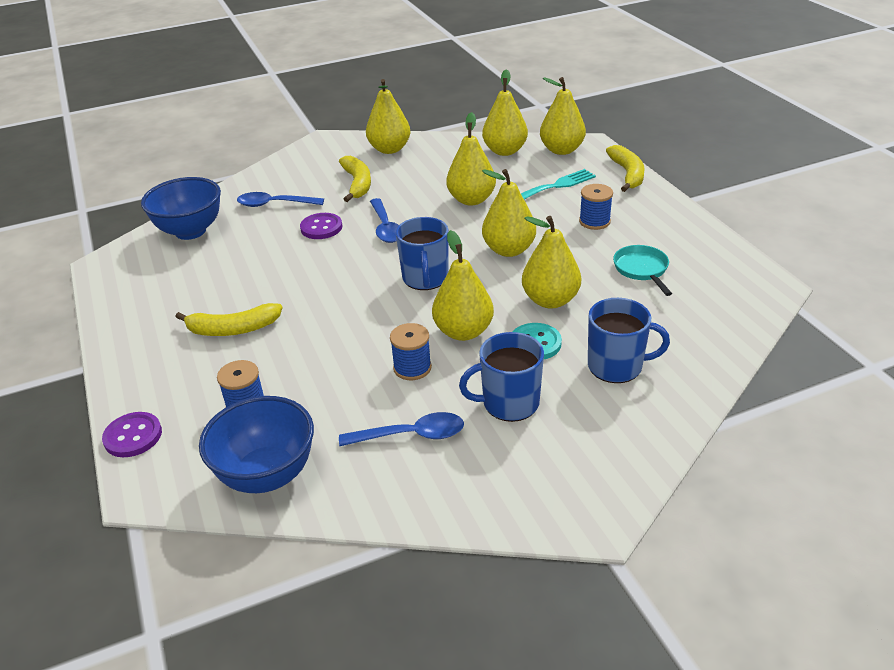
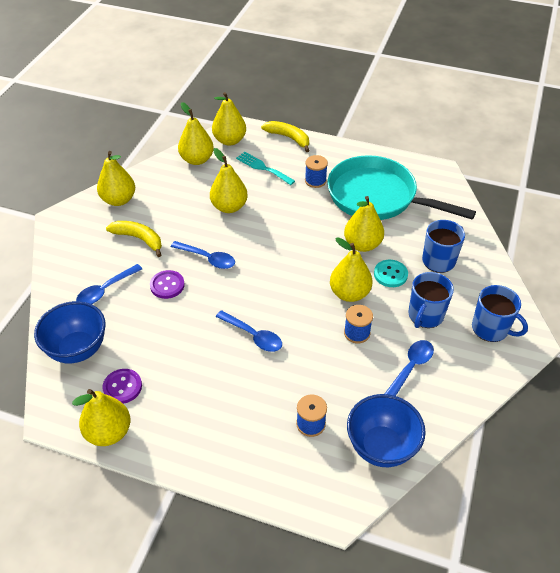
camera: 50 degrees left, 10 degrees up
(133, 436) = (280, 495): purple button -> purple button (122, 387)
(233, 329) = (226, 389): yellow banana -> none
(321, 306) = (253, 336): none -> blue spoon
(425, 278) = (282, 276): blue mug -> blue mug (491, 329)
(509, 250) = (299, 227): yellow pear -> yellow pear (108, 432)
(557, 185) = (263, 168): turquoise fork -> turquoise fork turned 60 degrees counterclockwise
(642, 269) = (377, 197): turquoise pan -> turquoise pan, size x2.45

